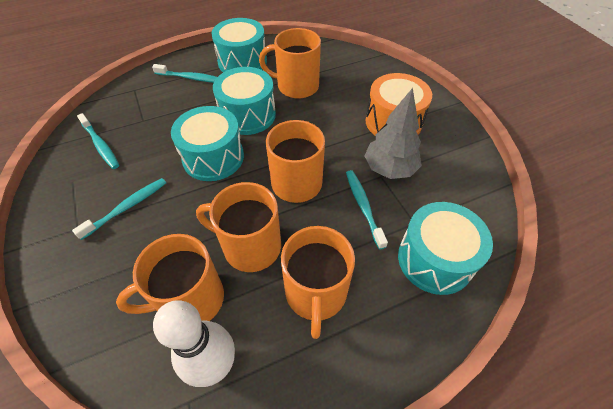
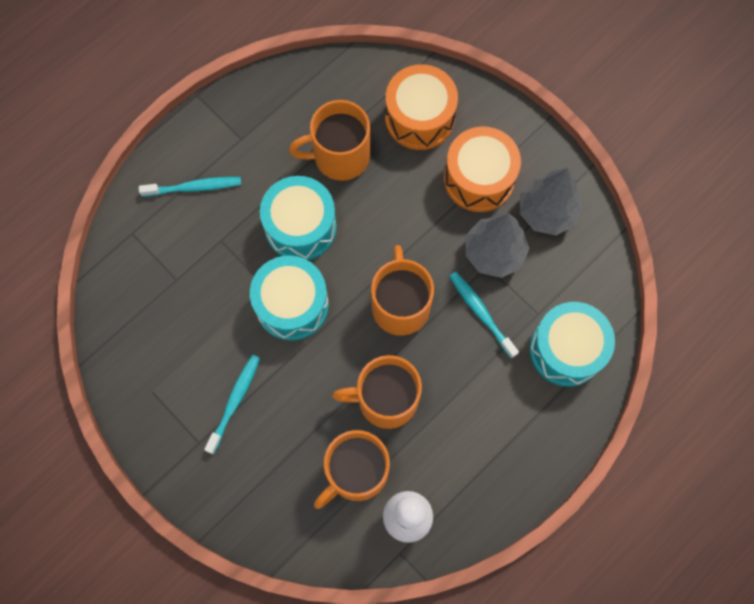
camera: 20 degrees left, 20 degrees up
(100, 145) = (150, 334): turquoise toothbrush -> none
(242, 62) = (247, 133): turquoise drum -> none
(315, 293) = (467, 424): orange mug -> none
(362, 81) = (419, 118): none -> orange drum
(442, 155) = (546, 212): none -> grey tree

